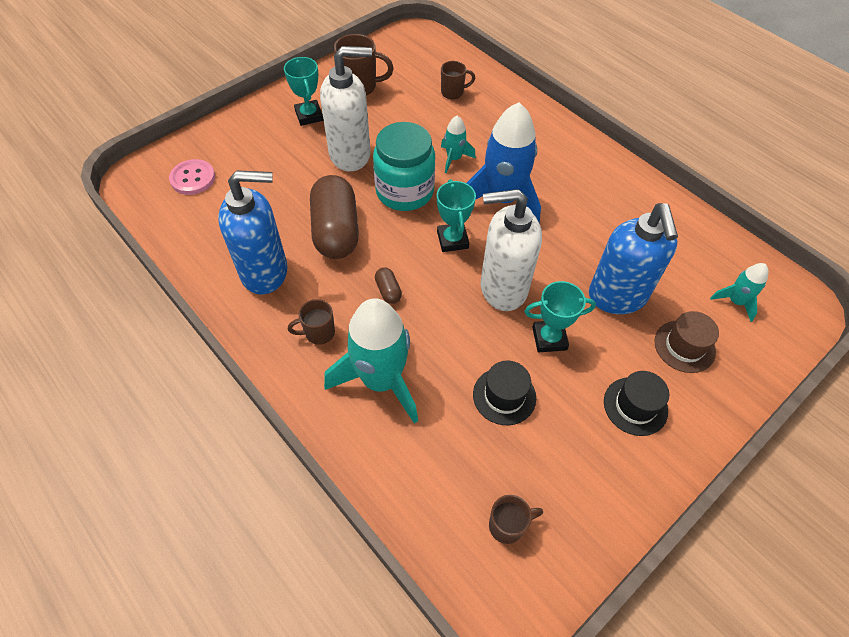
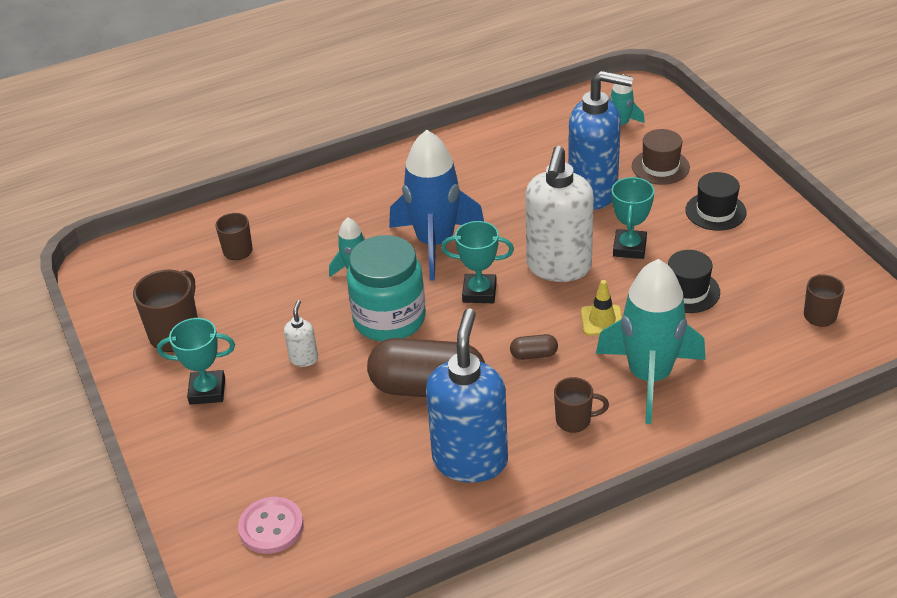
camera: 70 degrees left, 15 degrees down
(318, 333) = (575, 420): brown mug -> brown mug turned 90 degrees counterclockwise
(350, 155) = (304, 359): white soap dispenser -> white soap dispenser, size x0.42
(443, 332) = (602, 320): none -> yellow traffic cone

